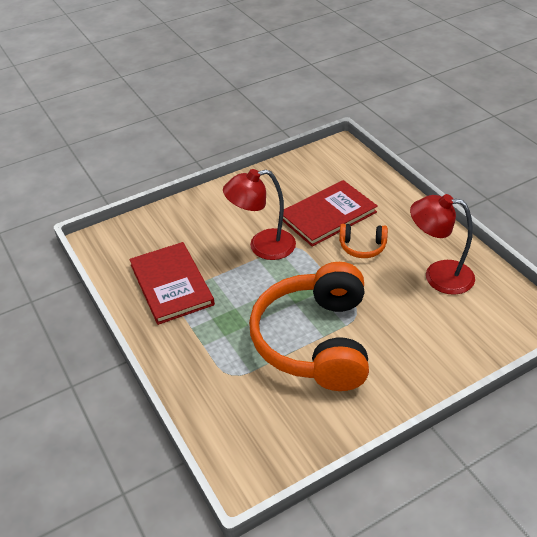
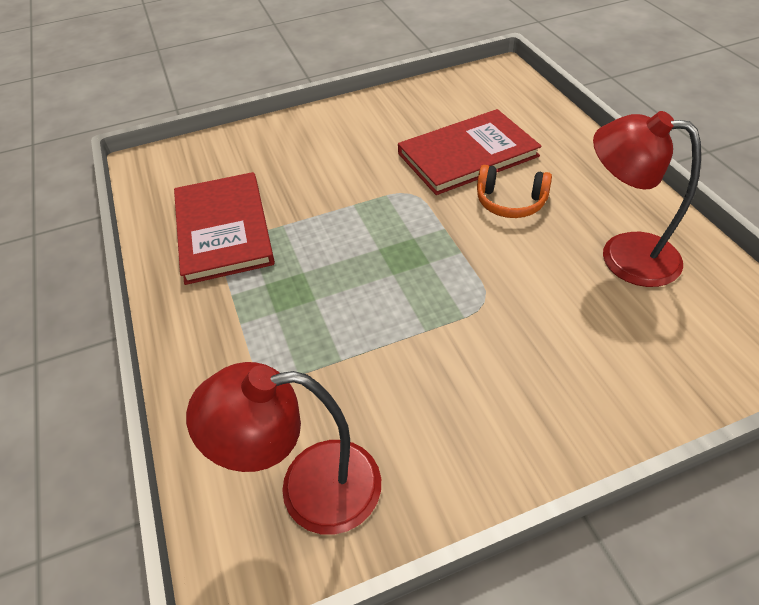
camera: 10 degrees right, 5 degrees up
(262, 246) = (365, 189): red lamp -> red lamp (309, 488)
(314, 340) = (410, 336): orange headphones -> none

